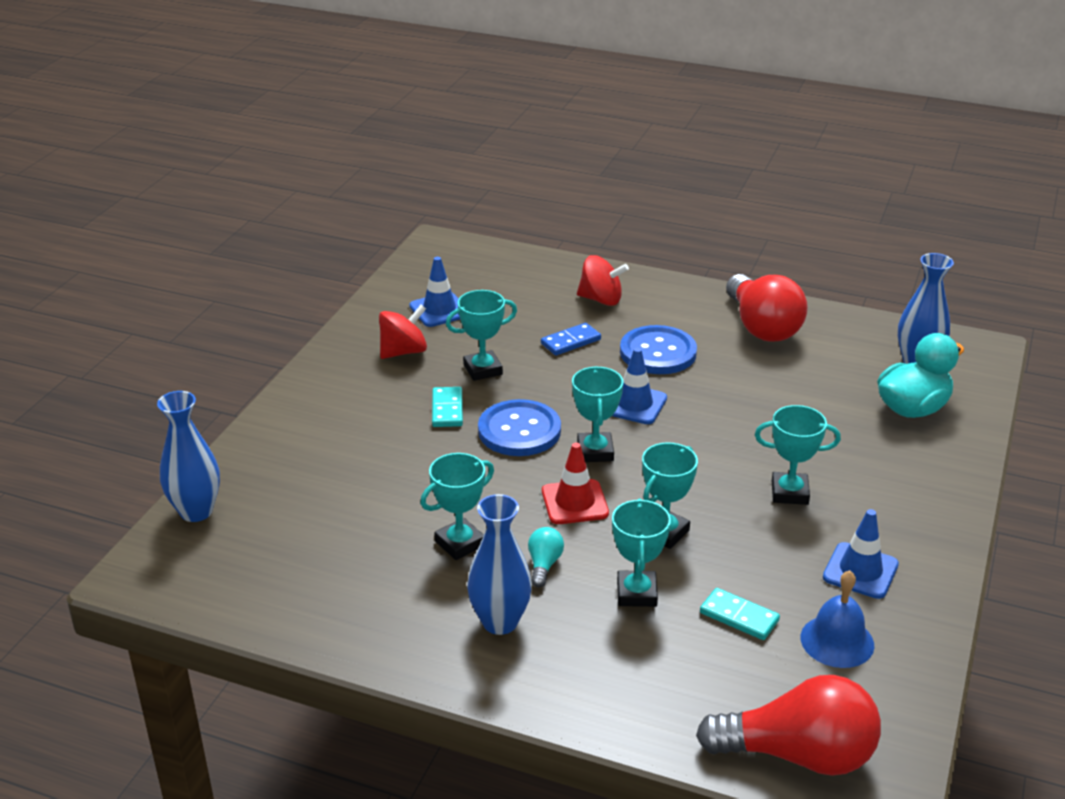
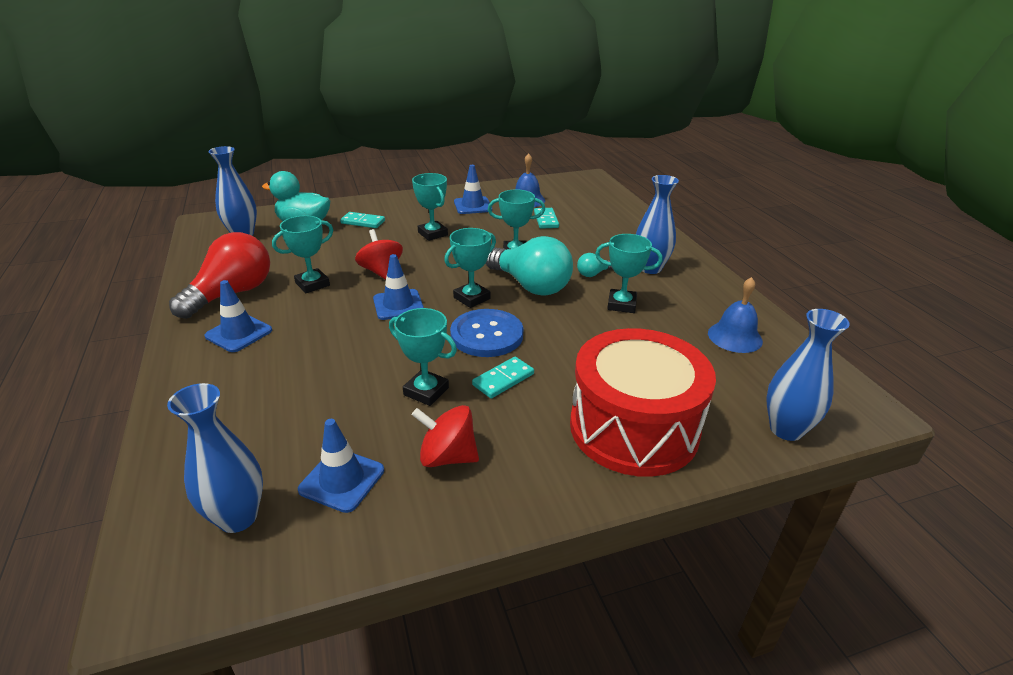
camera: 130 degrees left, 0 degrees up
(311, 439) = (634, 428): none -> red drum
(311, 581) = (735, 337): none -> blue bell
(457, 273) = (238, 517): none -> blue vase
(570, 341) = (333, 367): blue domino -> none
(574, 502) = (530, 285): red traffic cone -> turquoise light bulb
(601, 299) = (236, 383): red spinning top -> red spinning top (381, 271)
(636, 593) = (571, 244): turquoise trophy -> turquoise trophy (312, 284)
(658, 352) = (313, 321): blue button -> none
(679, 315) = (239, 333): none -> blue traffic cone
(798, 755) = (599, 192): red light bulb -> none
(882, 453) = (363, 222): none -> turquoise domino

